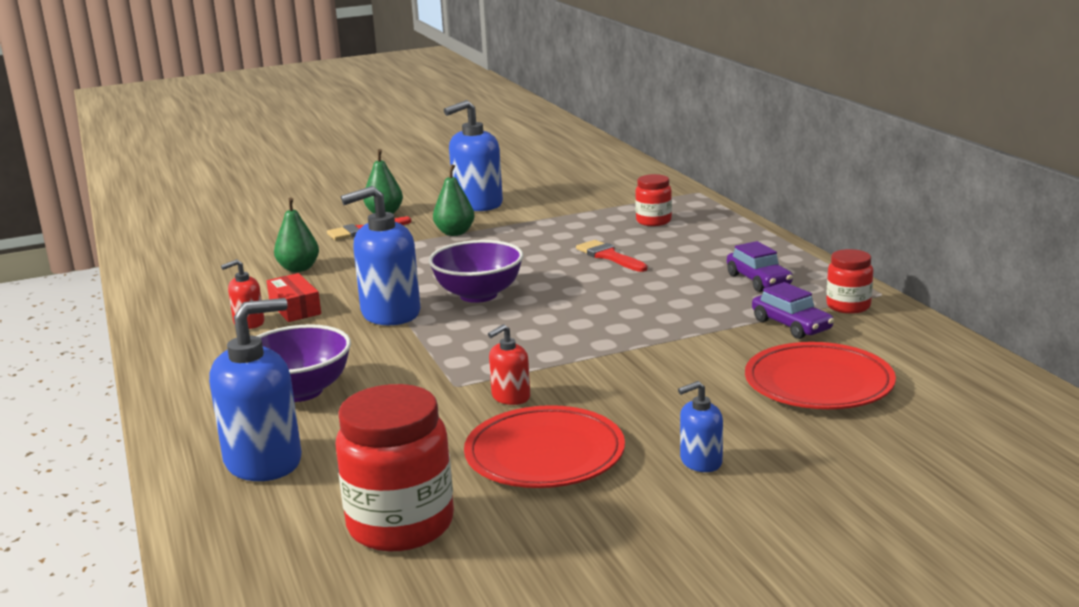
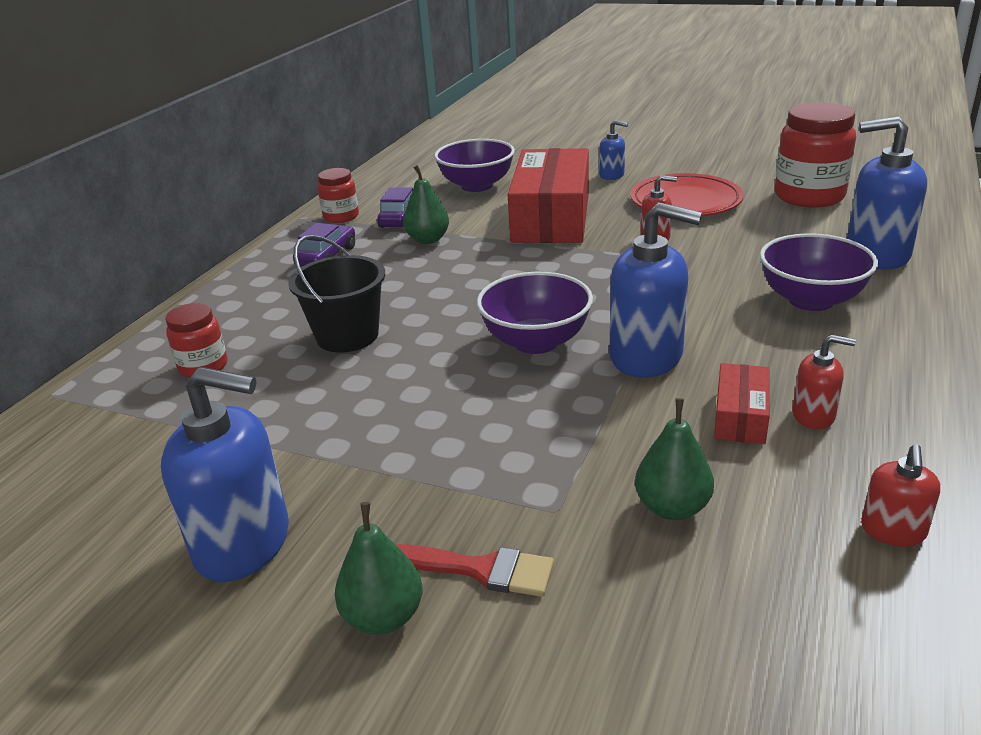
camera: 135 degrees left, 10 degrees up
(180, 296) = (893, 531): none -> red soap dispenser
(455, 233) = (390, 475): green pear -> green pear (428, 240)
(609, 256) = (347, 336): red brush -> black bucket
(655, 380) = (551, 217): none -> red box
(818, 384) = (477, 186): red plate -> purple bowl

